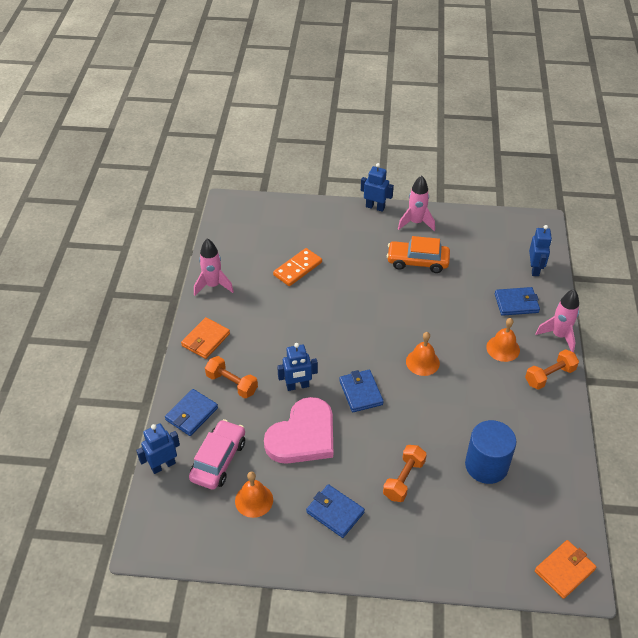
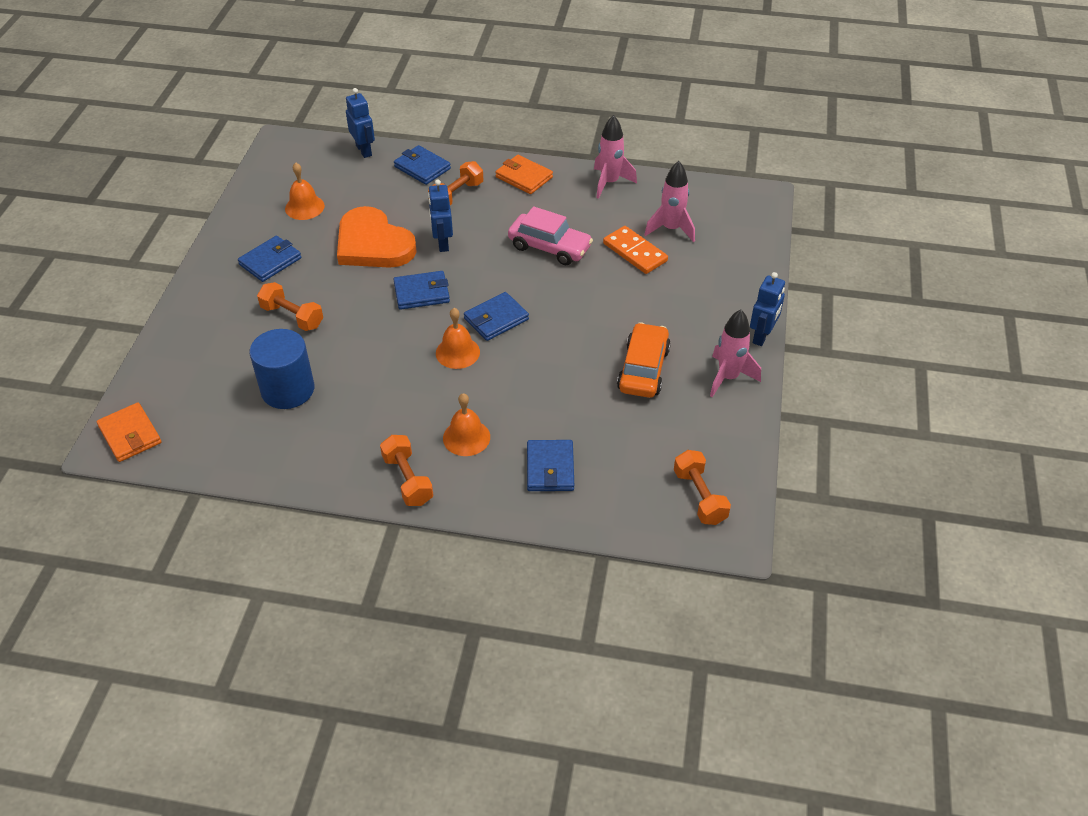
camera: 95 degrees right, 0 degrees up
(218, 460) = (359, 185): pink car -> pink car (549, 247)
(303, 435) = (373, 244): pink heart -> orange heart
(383, 343) = (496, 319): none -> blue wallet
(516, 236) = (699, 497): none -> orange dumbbell
(535, 269) = (621, 505): blue robot -> none
(559, 336) = (479, 507): pink rocket -> pink rocket (671, 229)

